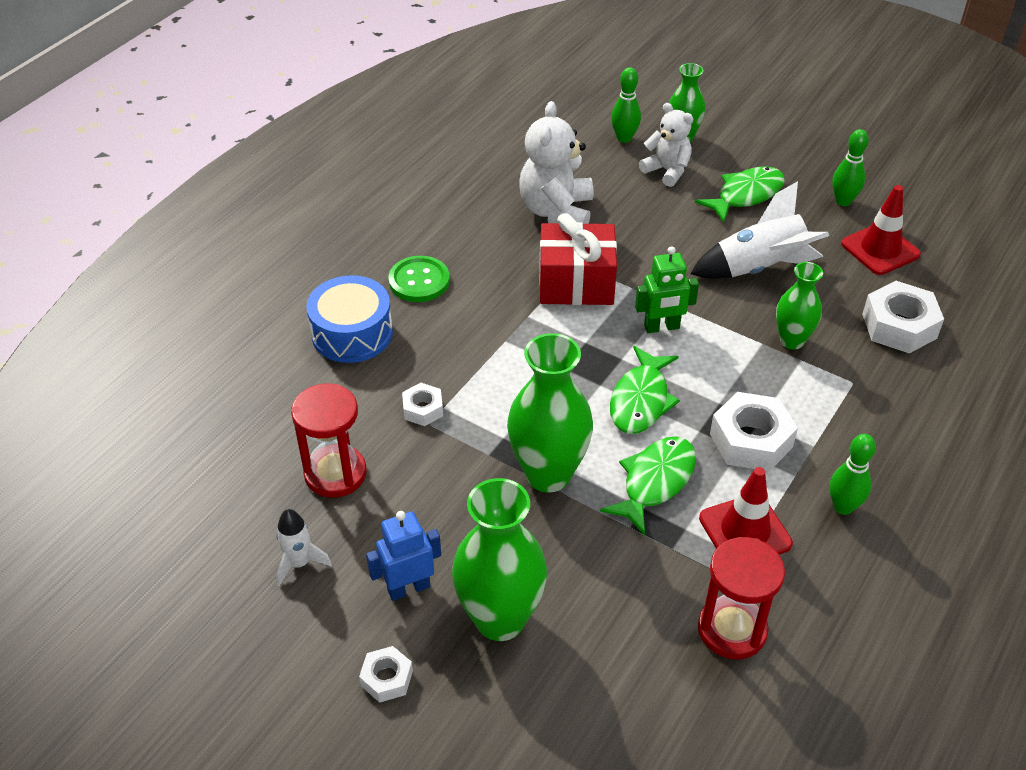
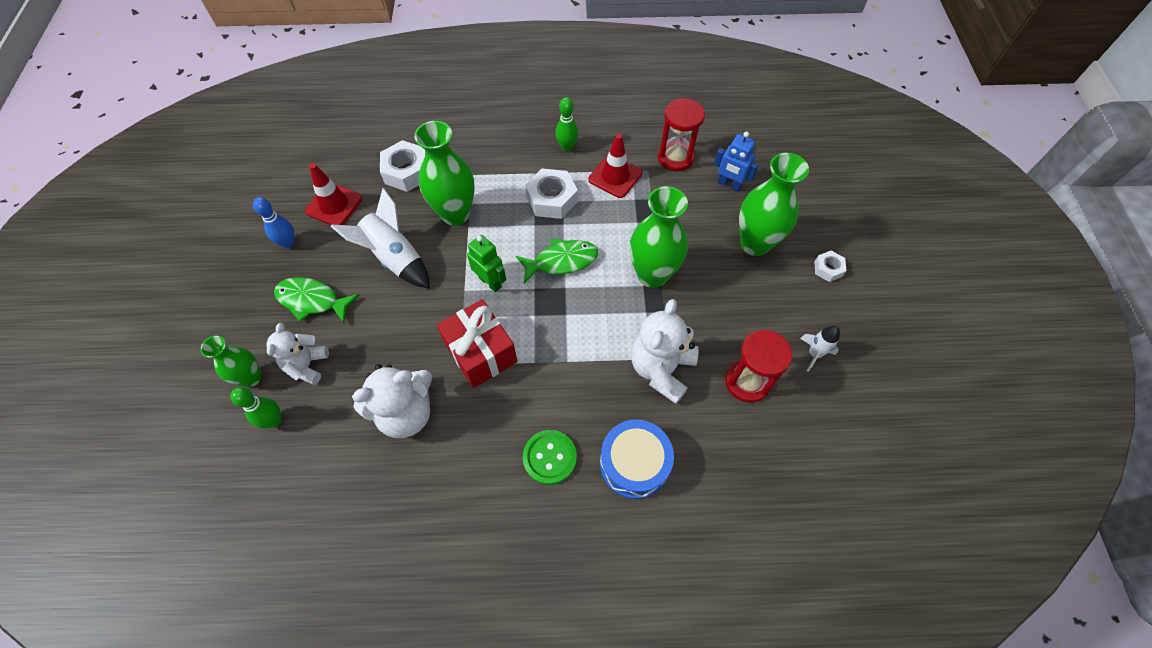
camera: 125 degrees left, 15 degrees up
(408, 588) = (777, 292): blue robot -> blue robot (729, 185)
(423, 409) = (661, 369): white nut -> white teddy bear
(655, 482) = (615, 226): green fish -> none
(792, 340) = (455, 214): green vase -> green vase, size x1.70
(843, 201) = (288, 243): green bowling pin -> blue bowling pin

